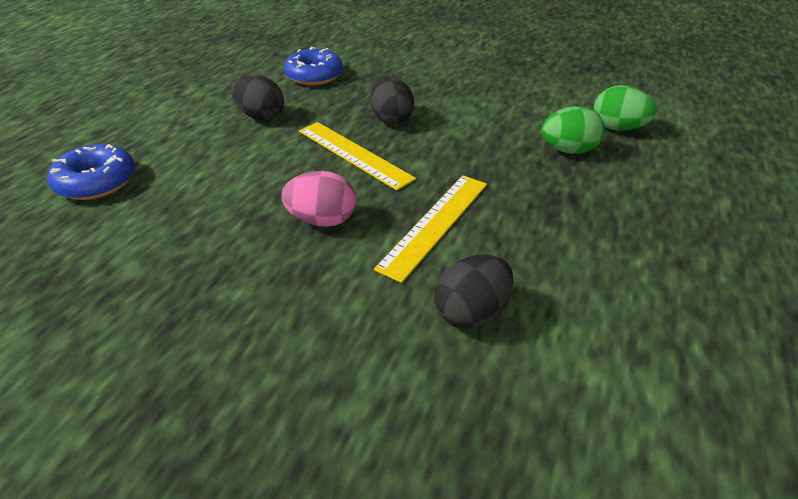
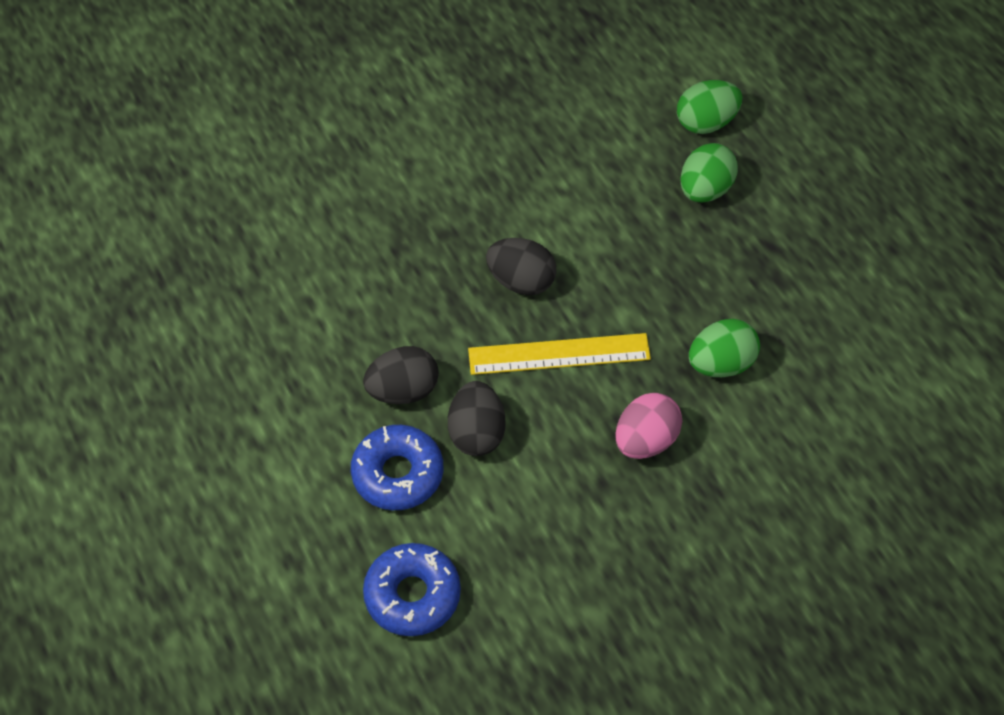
camera: 50 degrees left, 15 degrees up
(314, 76) = (348, 287): blue donut -> blue donut (398, 474)
(436, 224) = (721, 364): yellow ruler -> green egg
(471, 312) = (834, 413): black egg -> black egg (477, 433)

